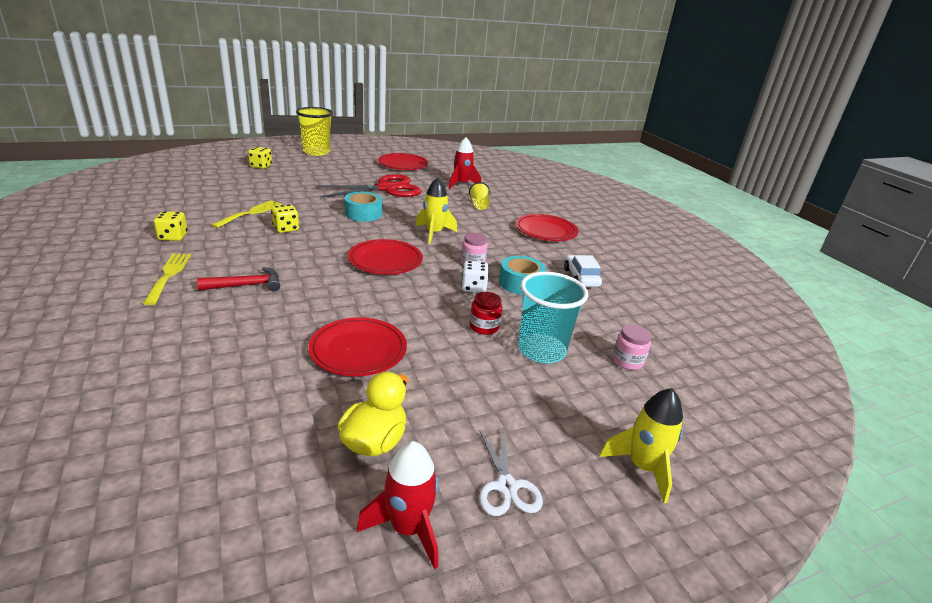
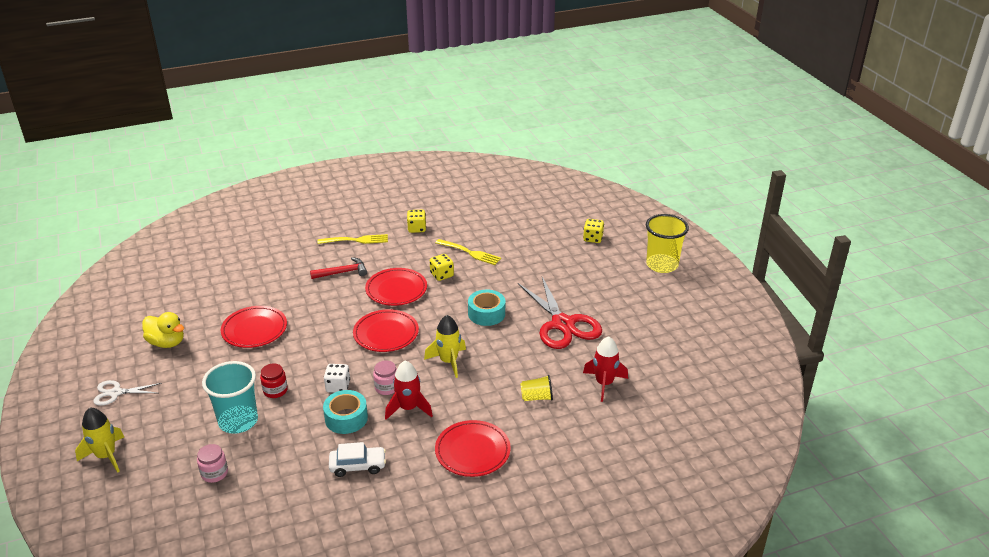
camera: 95 degrees right, 5 degrees up
(246, 285) = (342, 272): red hammer -> red hammer turned 90 degrees counterclockwise
(403, 165) = (654, 332): red plate -> red plate (396, 290)
(408, 528) = (104, 357): red rocket -> red rocket (408, 408)

